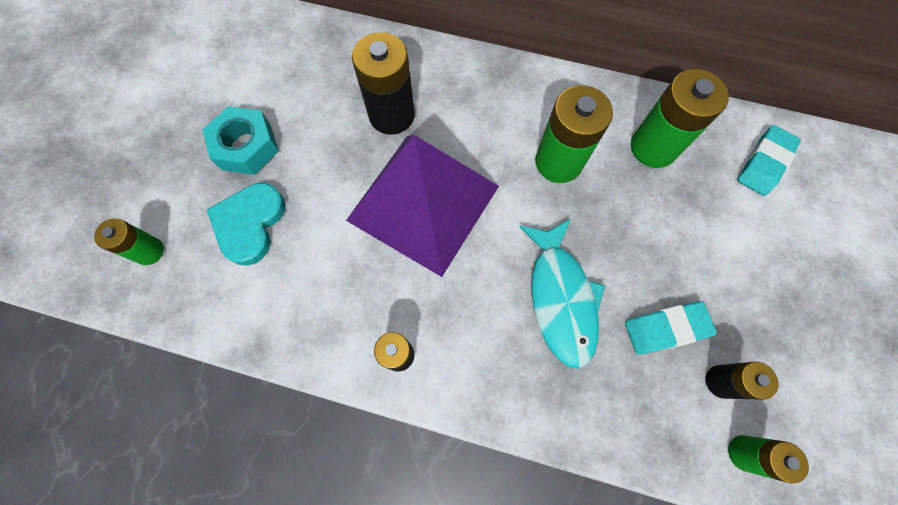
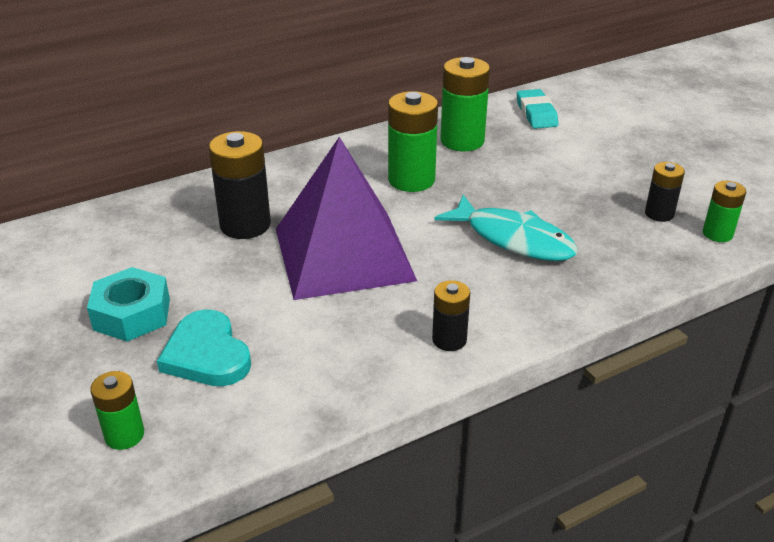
camera: 45 degrees left, 35 degrees down
(665, 328) = (595, 212): turquoise eraser -> none

